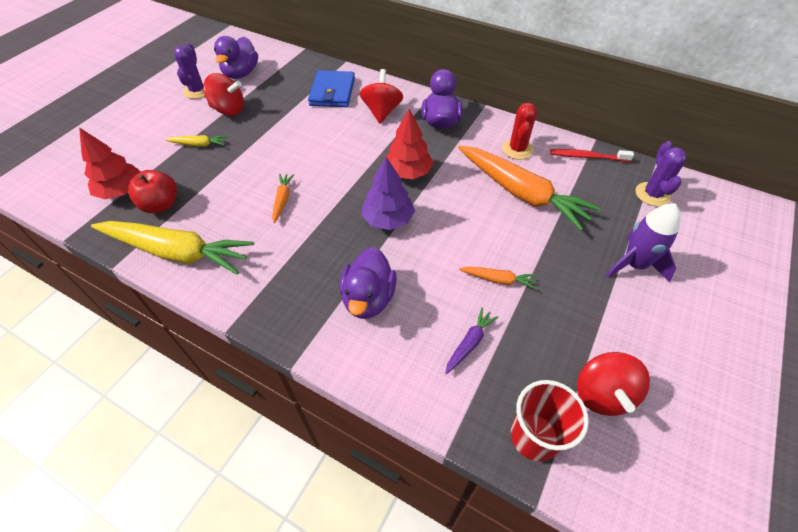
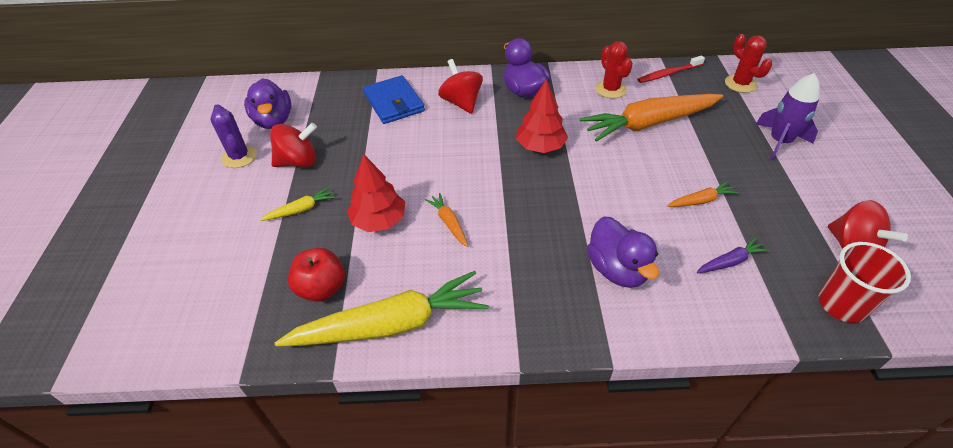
camera: 30 degrees left, 5 degrees down
(121, 191) = (257, 296): red tree -> red tree (379, 220)
(388, 219) = (564, 194): purple tree -> none
(469, 343) = (730, 261): purple carrot -> purple carrot turned 60 degrees clockwise
(521, 193) = (649, 124): orange carrot -> orange carrot turned 150 degrees clockwise
(652, 194) = (740, 84): purple cactus -> red cactus

